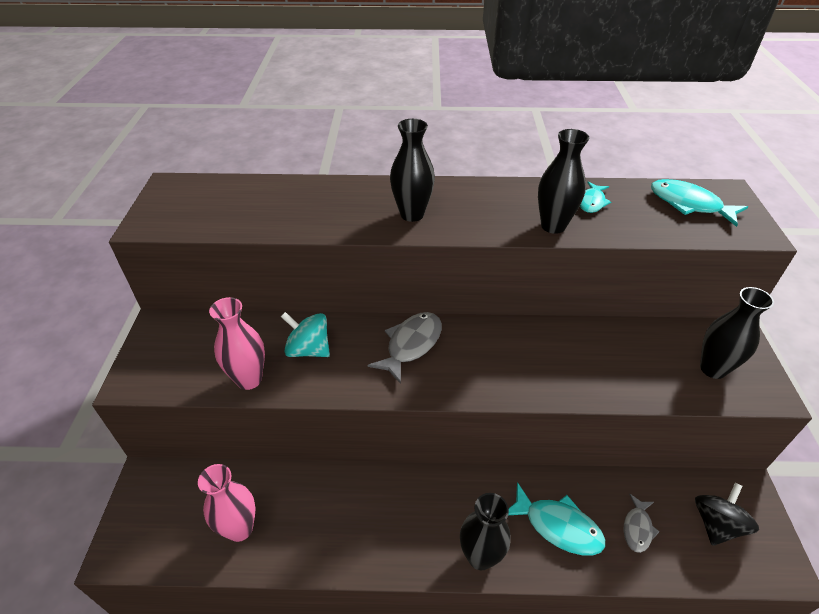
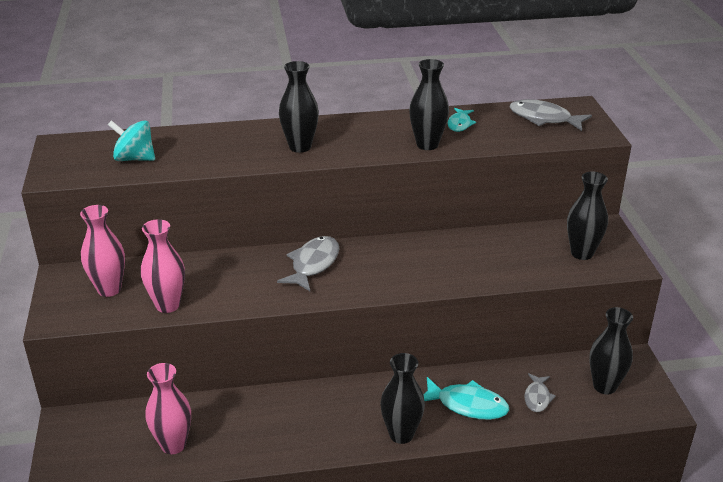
camera: 10 degrees left, 10 degrees down
(197, 350) = (109, 289): none -> pink vase
(308, 349) = (217, 278): turquoise spinning top -> turquoise spinning top (134, 158)
(689, 204) = (544, 118): turquoise fish -> grey fish
(716, 524) = (604, 386): black spinning top -> black vase

